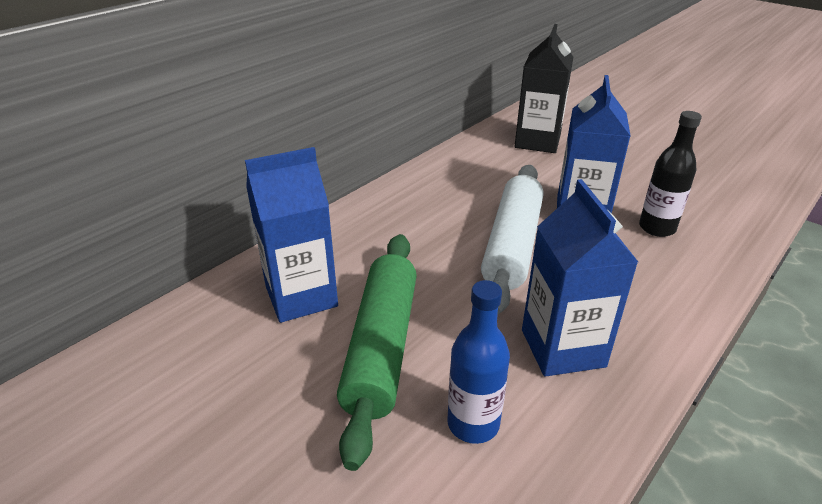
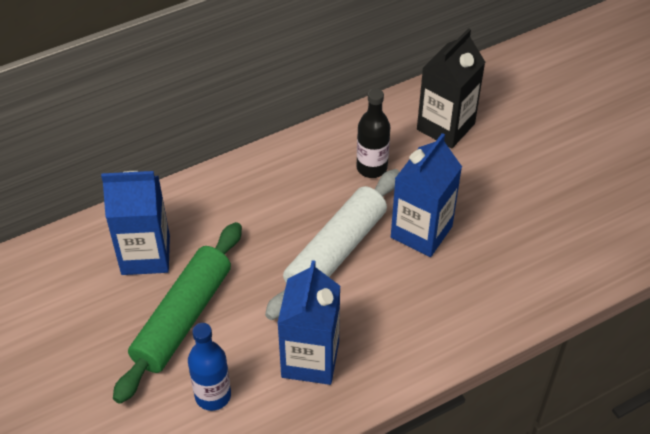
camera: 20 degrees right, 15 degrees up
(657, 228) = (475, 269): black bottle -> black bottle (371, 168)

